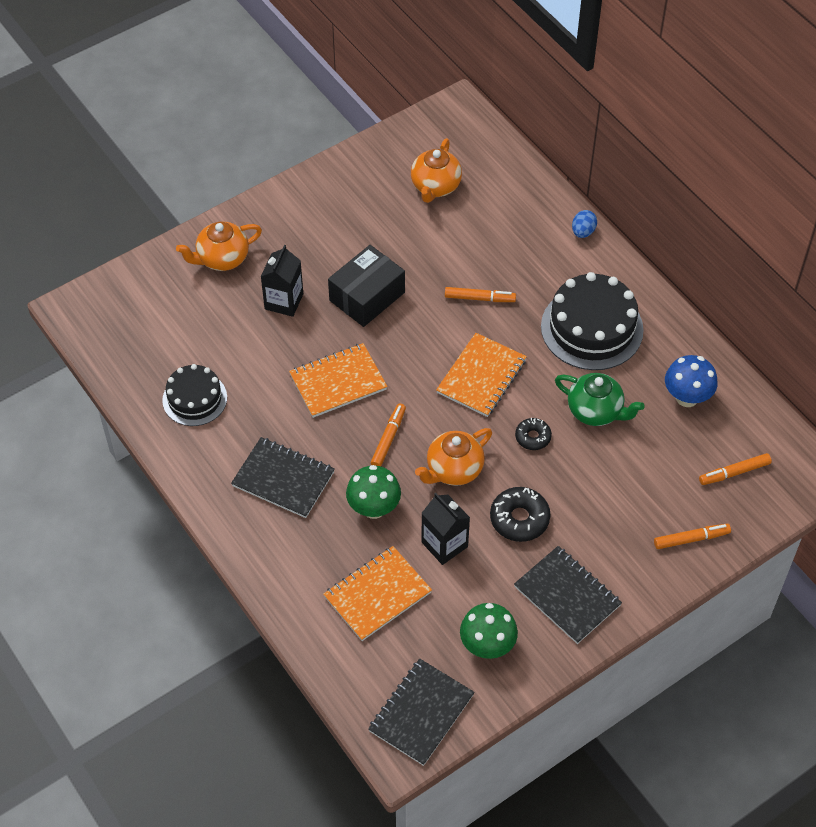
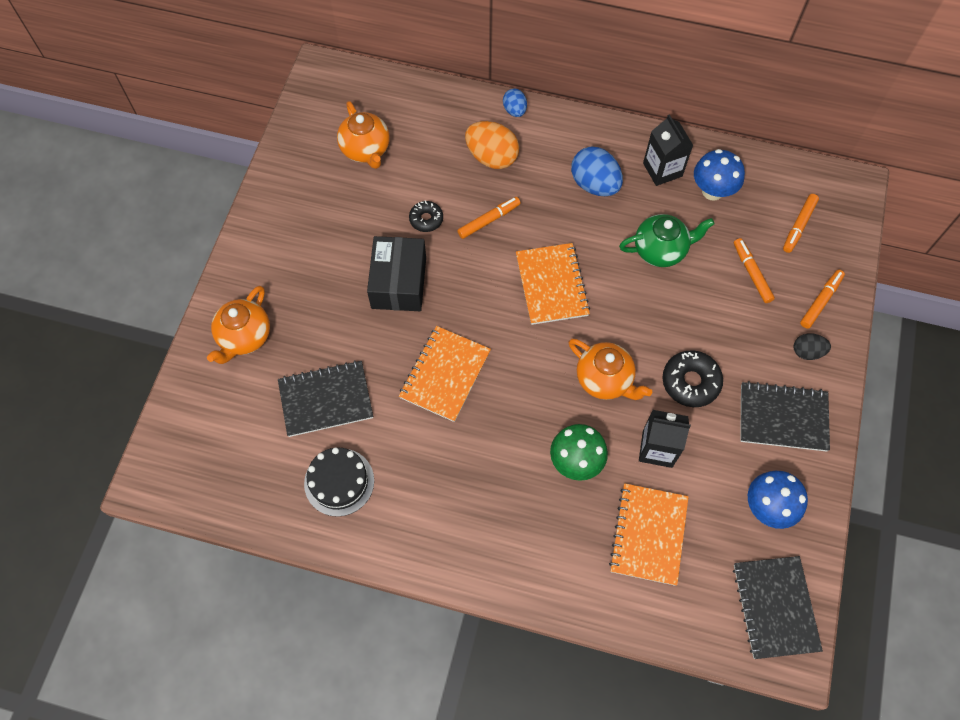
camera: 40 degrees left, 10 degrees up
(283, 479) = (481, 495): black notebook -> black notebook (326, 399)
(284, 301) = (334, 337): black carton -> black carton (662, 170)
(388, 439) = (531, 393): orange marker -> orange marker (752, 273)
(453, 470) = (604, 380): orange teapot -> orange teapot turned 60 degrees counterclockwise
(487, 646) = (767, 508): green mushroom -> blue mushroom
(528, 254) = (492, 157): none -> orange egg
(533, 437) = (636, 306): black donut -> black donut (426, 219)
(592, 328) = (594, 184): black cake -> blue egg
(638, 566) = (807, 352): none -> black egg

